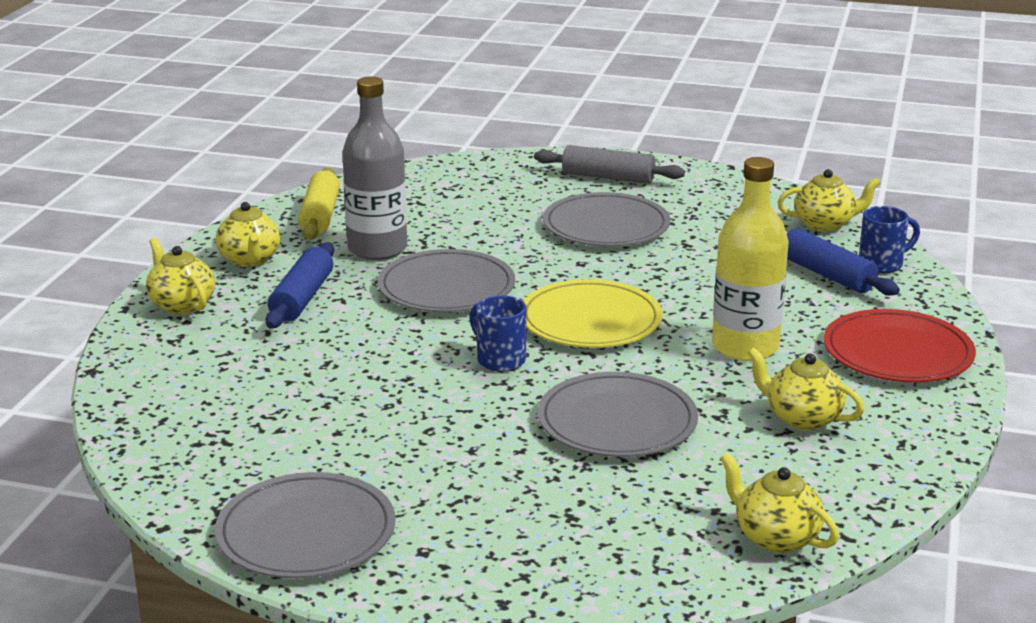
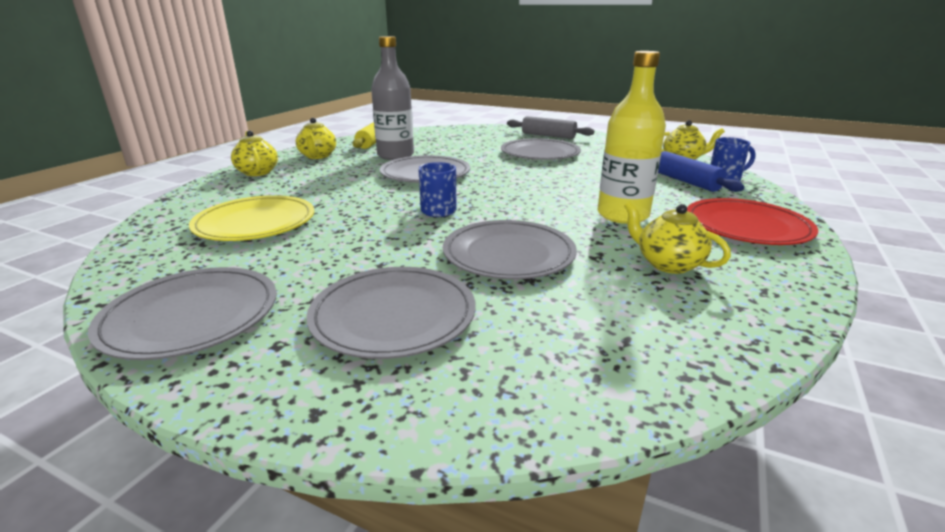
camera: 10 degrees right, 0 degrees up
(302, 298) = (332, 173): blue rolling pin -> none
(521, 509) = (393, 315): none -> grey plate
(590, 320) = (512, 194): yellow plate -> yellow plate (255, 223)
(775, 537) = (638, 369): yellow teapot -> none

